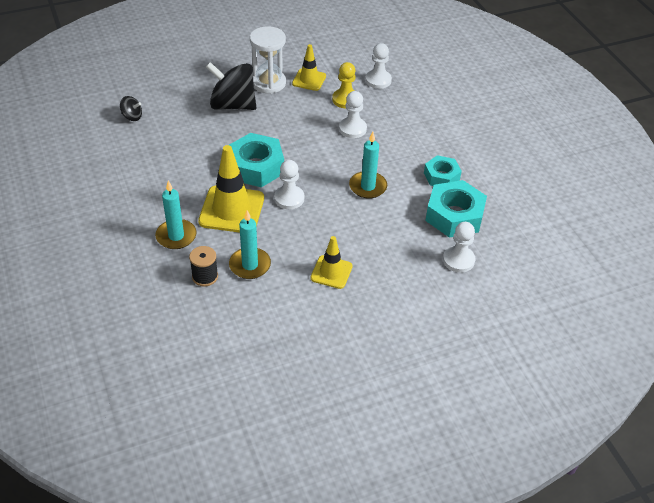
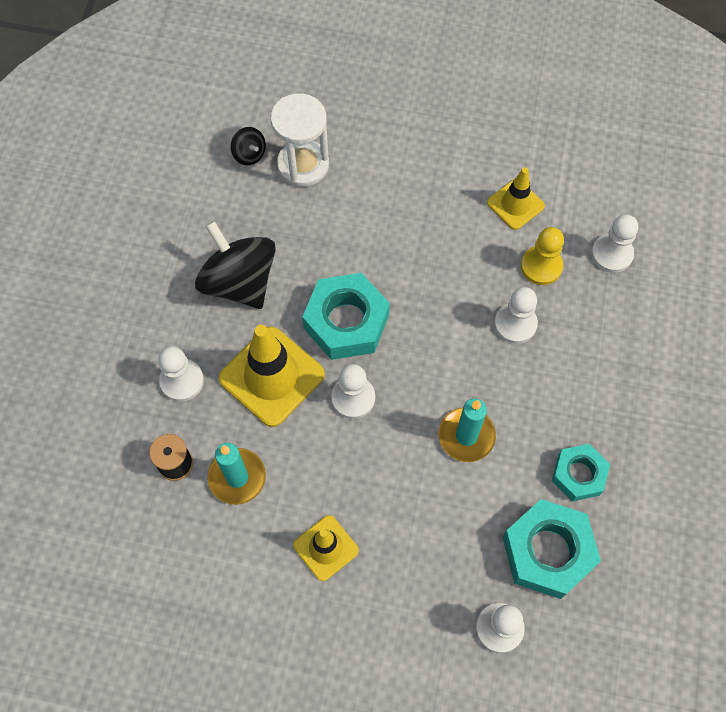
camera: 35 degrees right, 20 degrees up
(176, 236) = (182, 381): turquoise candle -> white pawn
(232, 105) = (385, 198): black spinning top -> black spinning top (239, 282)
(268, 83) = (457, 182): white hourglass -> white hourglass (303, 165)

